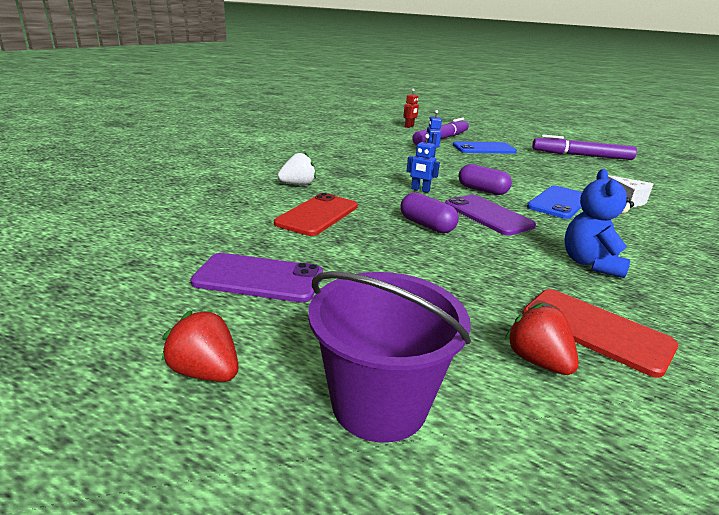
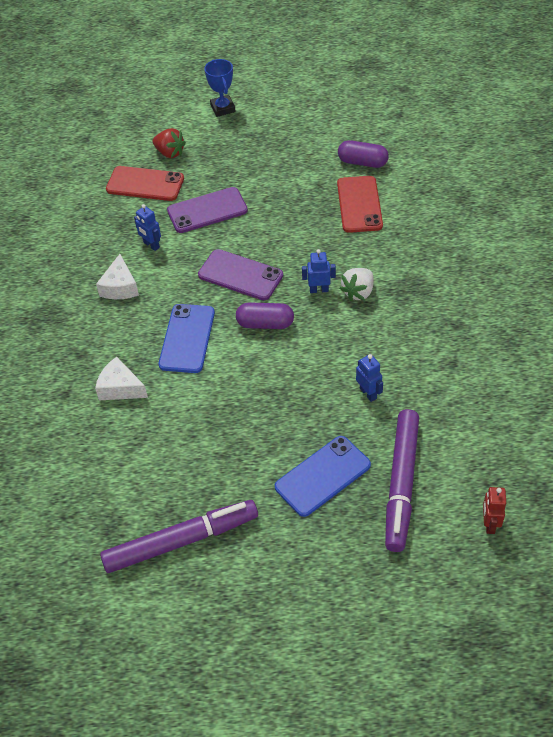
camera: 155 degrees right, 25 degrees up
(205, 372) = (292, 90): red strawberry -> none
(259, 278) = (327, 135): purple phone -> purple phone (207, 210)
(298, 184) = (421, 238): white strawberry -> white strawberry (358, 292)
(379, 403) = (223, 108): purple bucket -> blue trophy
(426, 225) = (277, 233): purple capsule -> purple capsule (362, 162)
(590, 263) = (151, 245): blue teddy bear -> blue robot
(633, 246) = (120, 287): none -> white cheese

